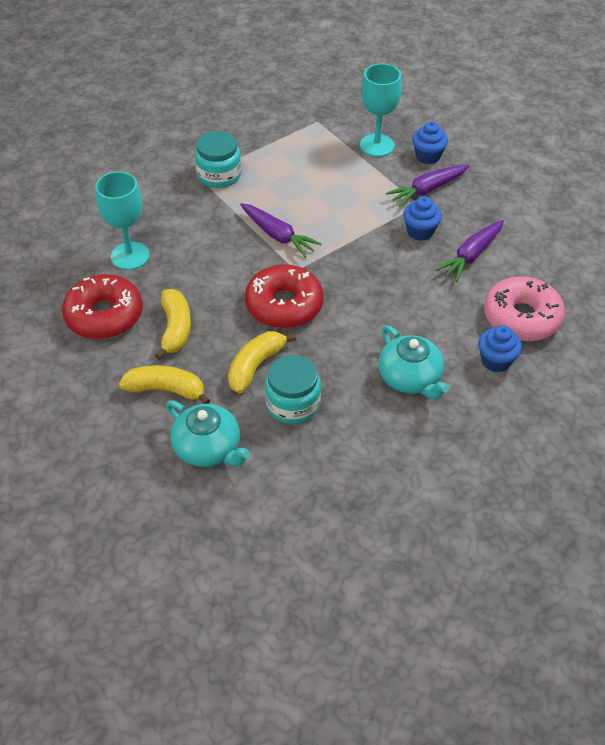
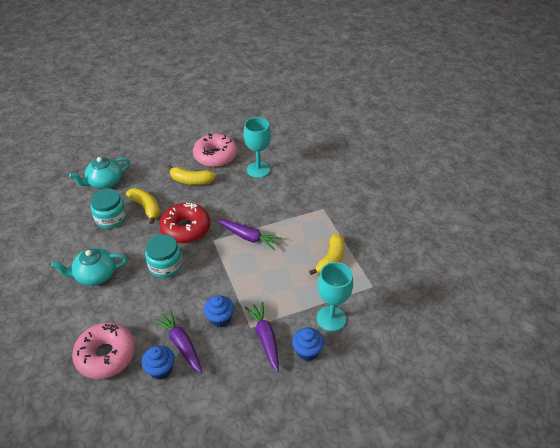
camera: 105 degrees right, 5 degrees down
(104, 315) = (215, 156): red donut -> pink donut
(166, 390) = (151, 172): yellow banana -> yellow banana (331, 260)
(219, 175) = (321, 218): turquoise jar -> turquoise jar (165, 265)
(278, 235) = (249, 237): purple carrot -> purple carrot turned 120 degrees counterclockwise
(496, 361) = (80, 325): blue cupcake -> blue cupcake (161, 369)

